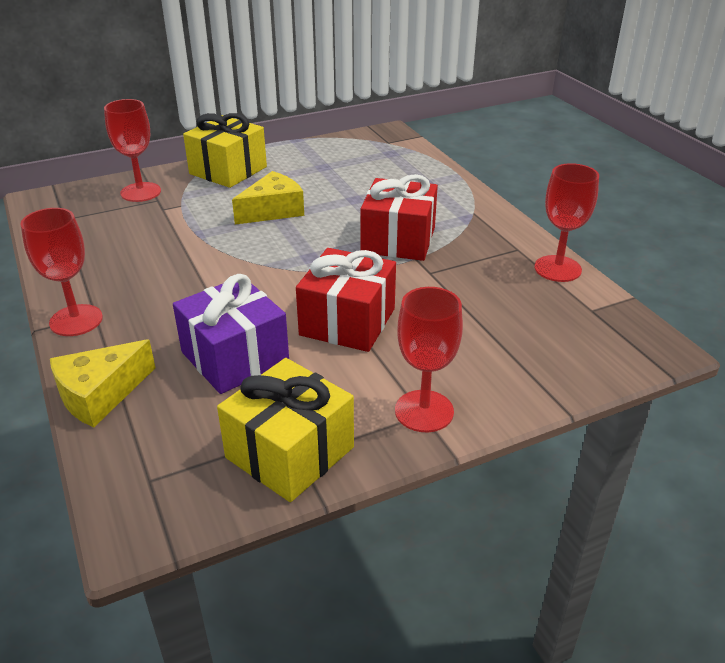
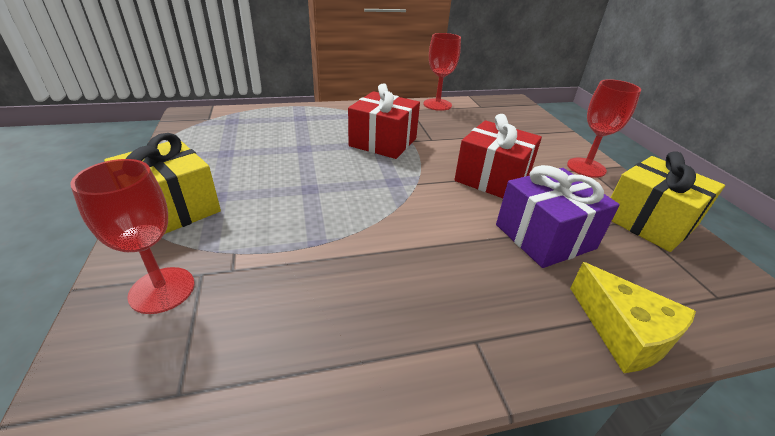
camera: 80 degrees left, 0 degrees up
(76, 320) = (488, 361): red goblet -> none
(273, 210) = (296, 190): yellow cheese -> none

